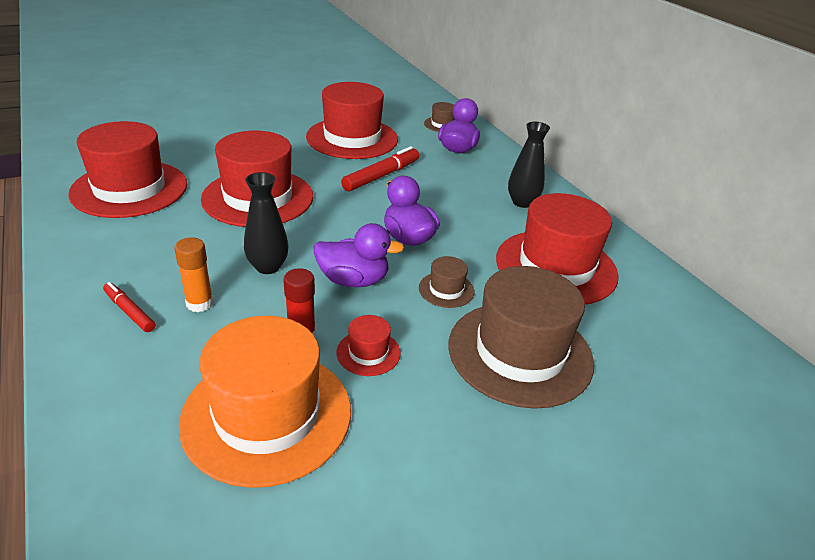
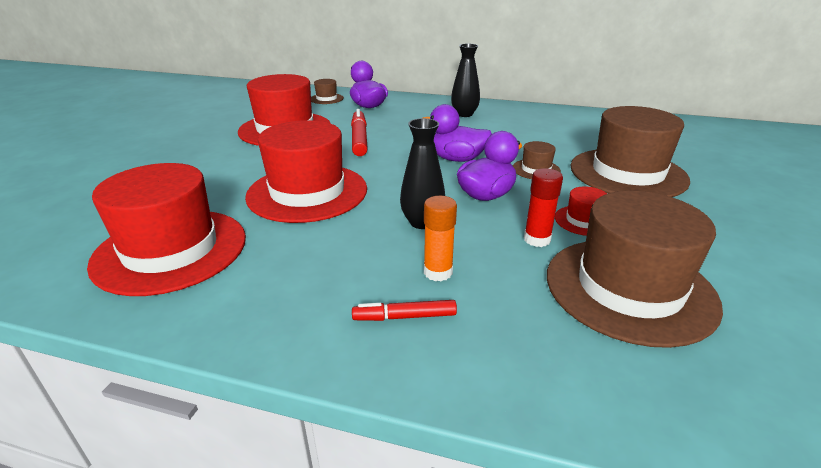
camera: 45 degrees left, 5 degrees down
(267, 415) = (629, 288): orange hat -> brown hat
(556, 267) = (548, 132): red hat -> none

